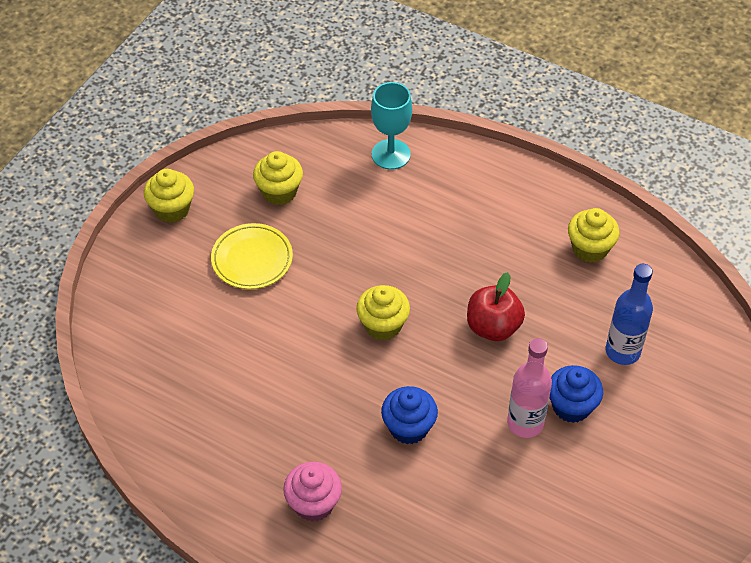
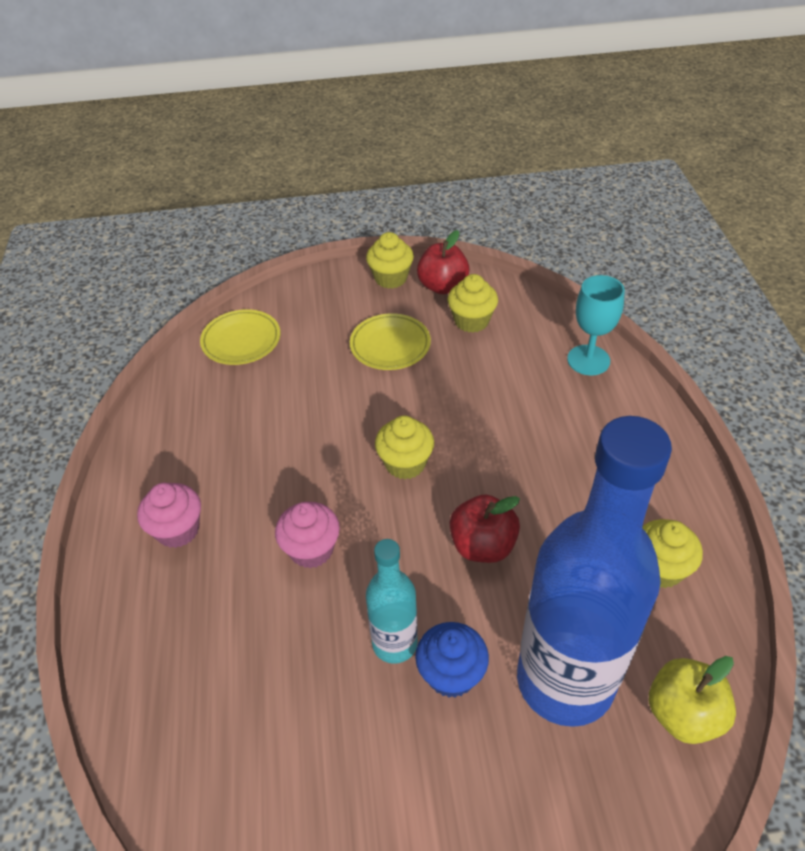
camera: 55 degrees right, 5 degrees down
(139, 355) = (241, 340): none -> yellow plate
(220, 183) = (442, 286): none -> red apple
(408, 427) = (311, 549): blue cupcake -> pink cupcake
(525, 423) = (394, 643): pink bottle -> turquoise bottle
(622, 351) = (565, 681): blue bottle -> blue bottle, size x2.05
(686, 310) = (683, 714): none -> yellow apple

